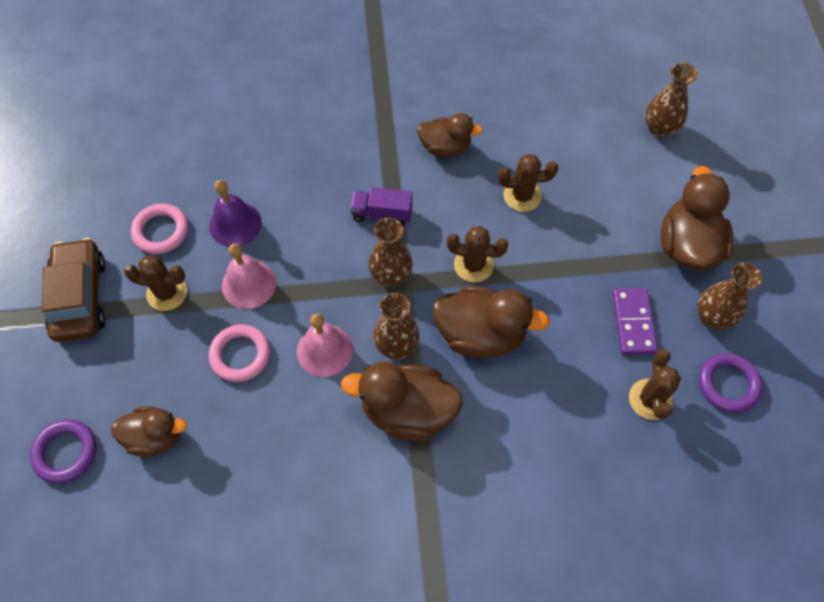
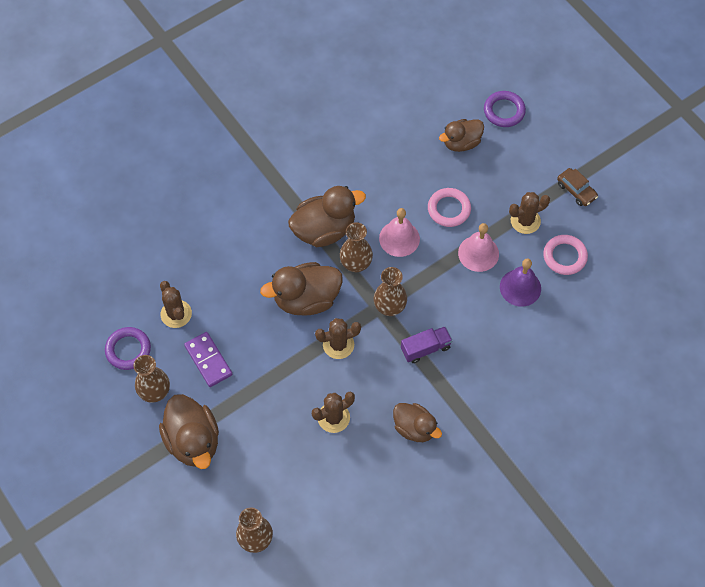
camera: 150 degrees right, 0 degrees up
(80, 297) = (576, 190): brown car -> brown car, size x0.55
(445, 147) = (414, 428): brown duck -> brown duck turned 120 degrees counterclockwise

